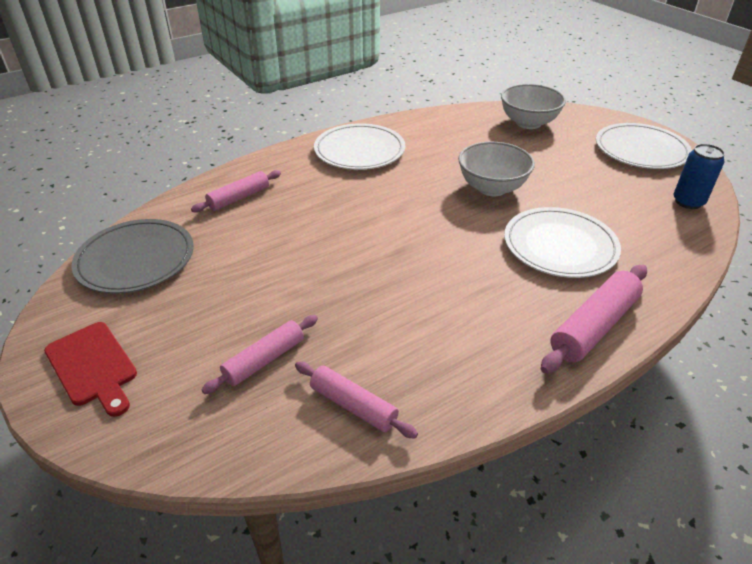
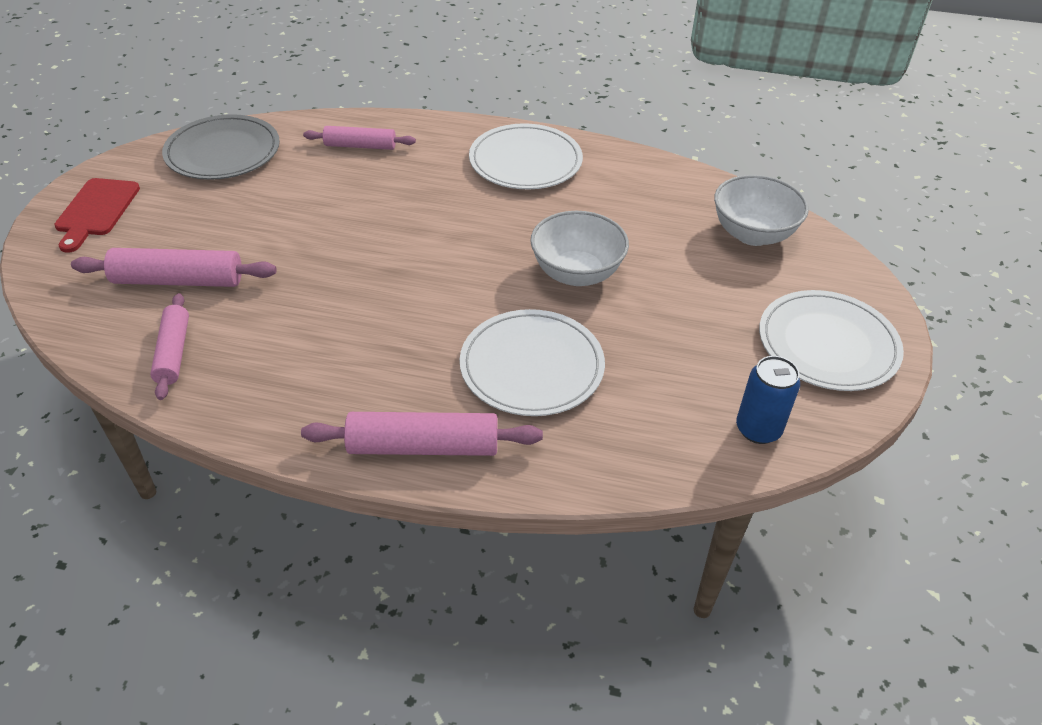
camera: 45 degrees right, 5 degrees up
(264, 360) = (178, 280): pink rolling pin -> pink rolling pin, size x1.50

